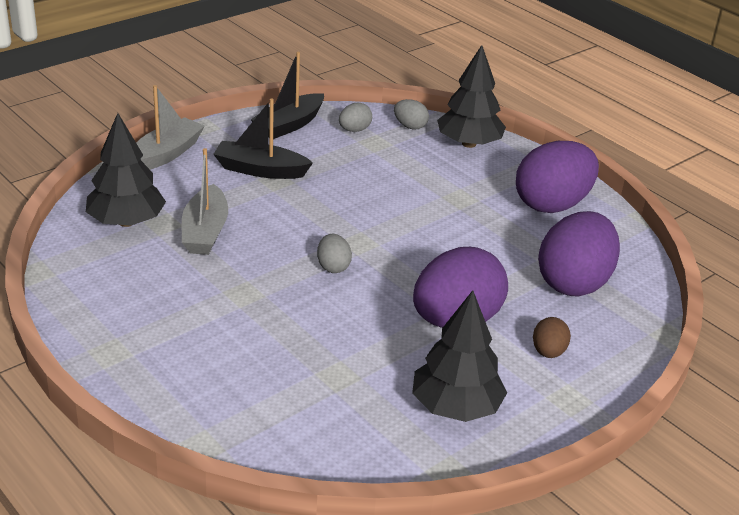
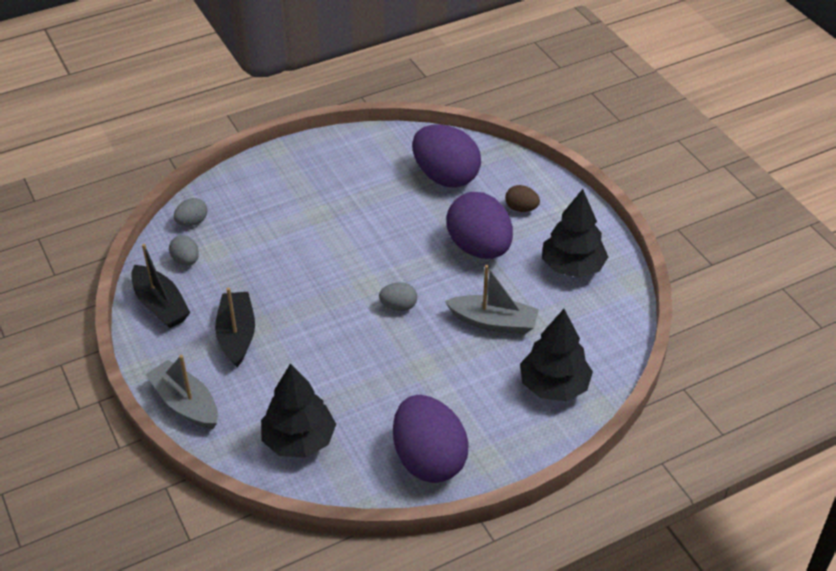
camera: 75 degrees left, 10 degrees up
(205, 231) = (328, 384): grey boat -> grey boat (493, 322)
(260, 170) = (237, 335): black boat -> black boat turned 150 degrees clockwise
(469, 143) = (235, 190): black tree -> black tree (554, 385)
(552, 204) = (342, 163): purple egg -> purple egg (429, 459)

